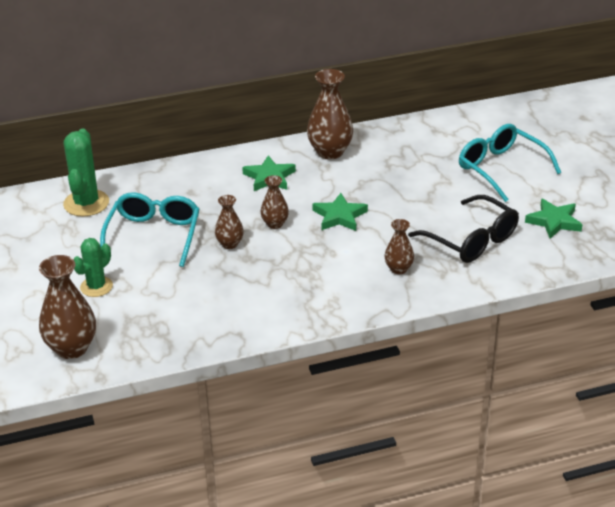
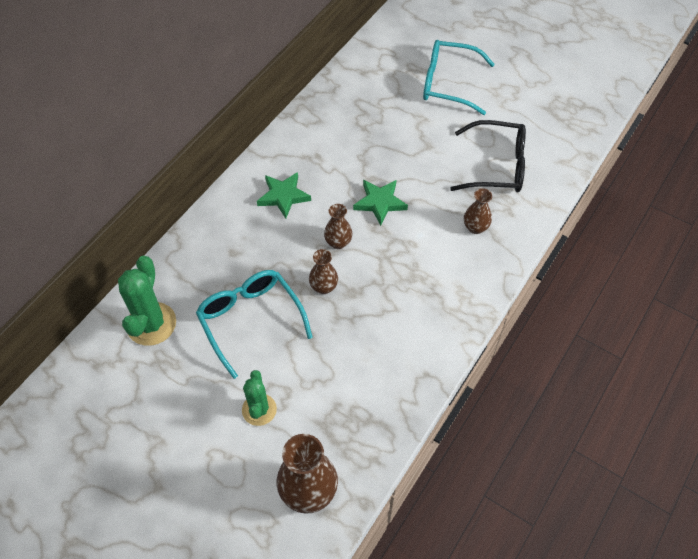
camera: 40 degrees left, 20 degrees up
(86, 203) = (151, 324): green cactus -> green cactus turned 45 degrees clockwise
(330, 152) = (305, 140): brown vase -> none
(554, 221) = (532, 113): green star -> none

